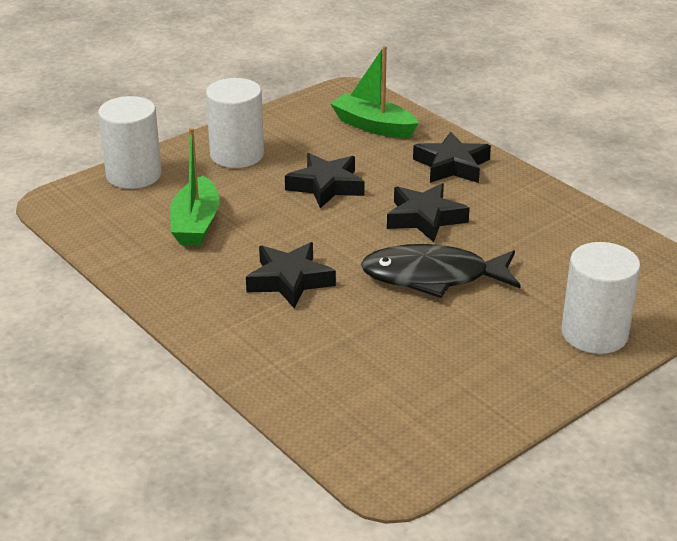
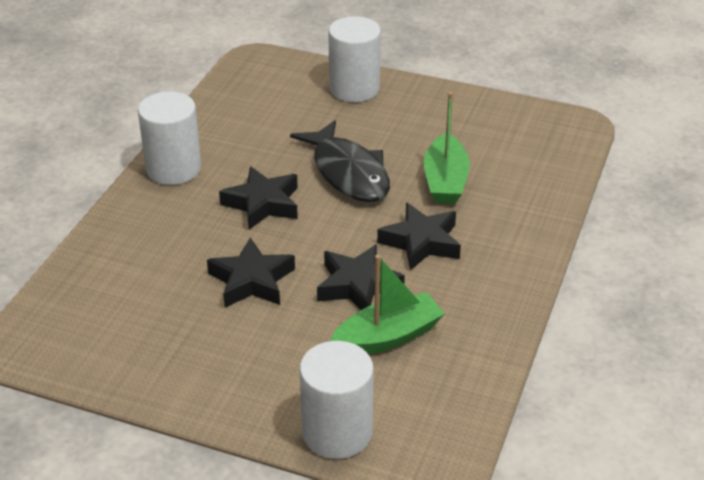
camera: 120 degrees left, 5 degrees up
(237, 155) = (235, 370): white cylinder -> white cylinder (173, 169)
(373, 126) = (102, 295): green boat -> green boat (445, 181)
(452, 165) = (154, 217): black star -> black star (357, 285)

